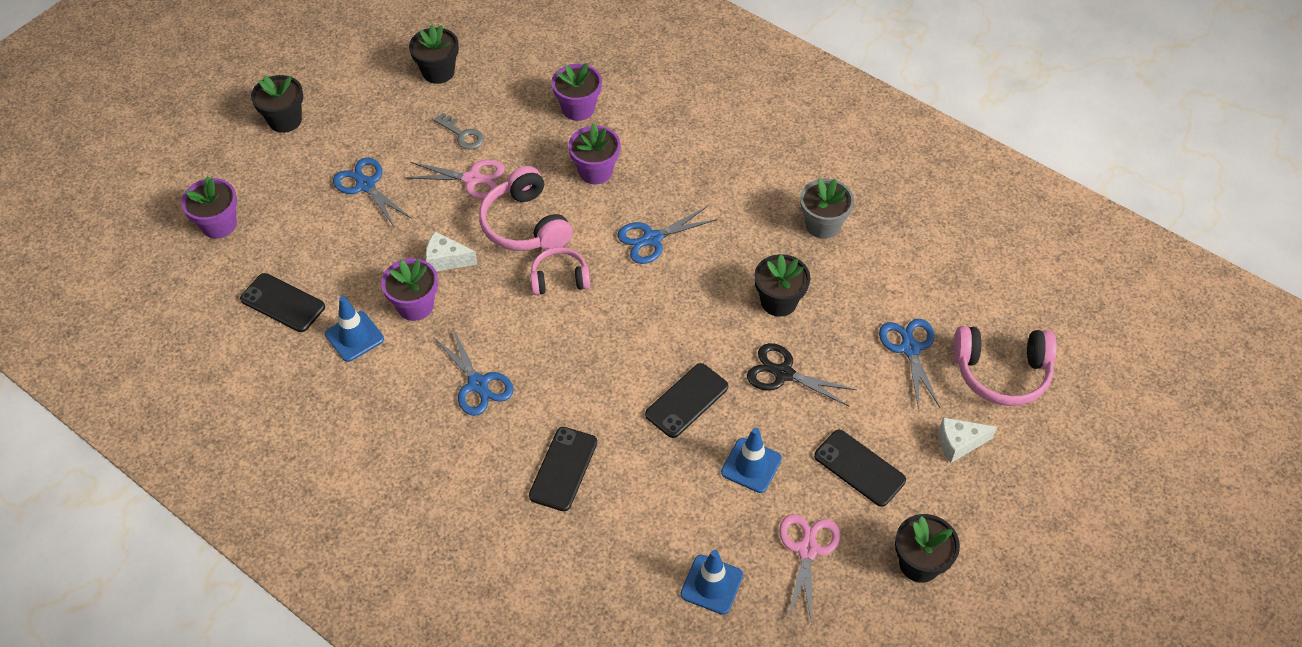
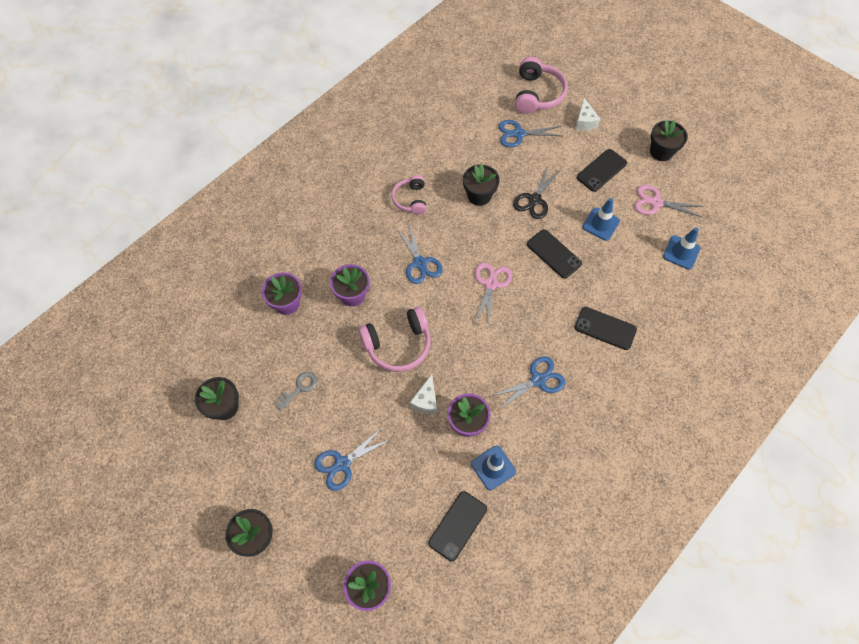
camera: 85 degrees left, 10 degrees up
(472, 179) = (347, 381): pink scissors -> pink scissors (491, 284)
(559, 279) = (450, 323): pink headphones -> pink headphones (410, 199)
(822, 225) = (419, 164): grey flower pot -> none

